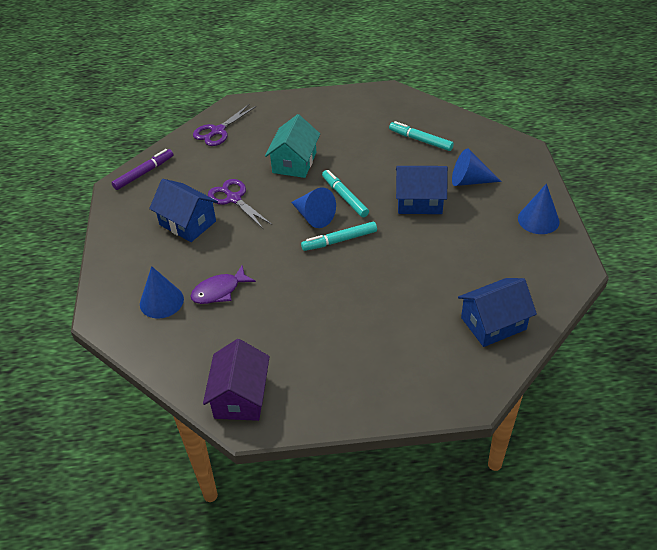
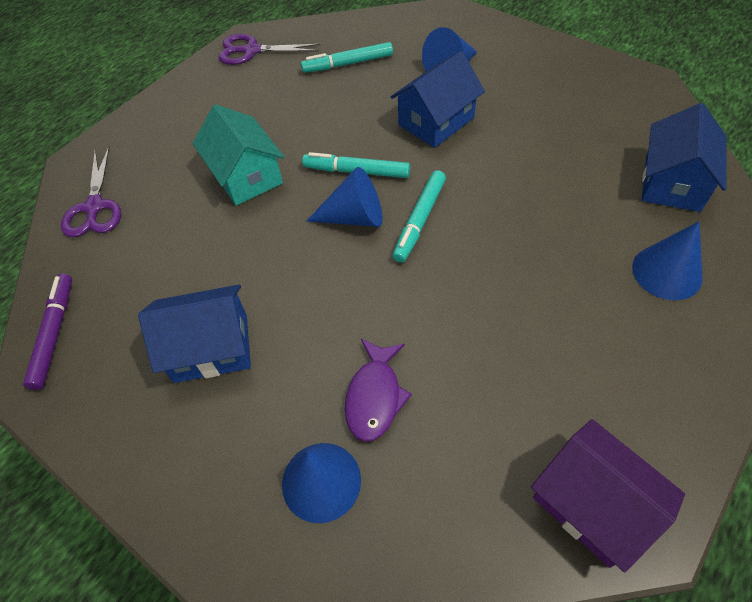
camera: 45 degrees left, 10 degrees up
(234, 198) = (230, 270): purple scissors -> purple scissors (251, 50)
(538, 220) = (557, 63): blue cone -> blue cone (667, 272)

